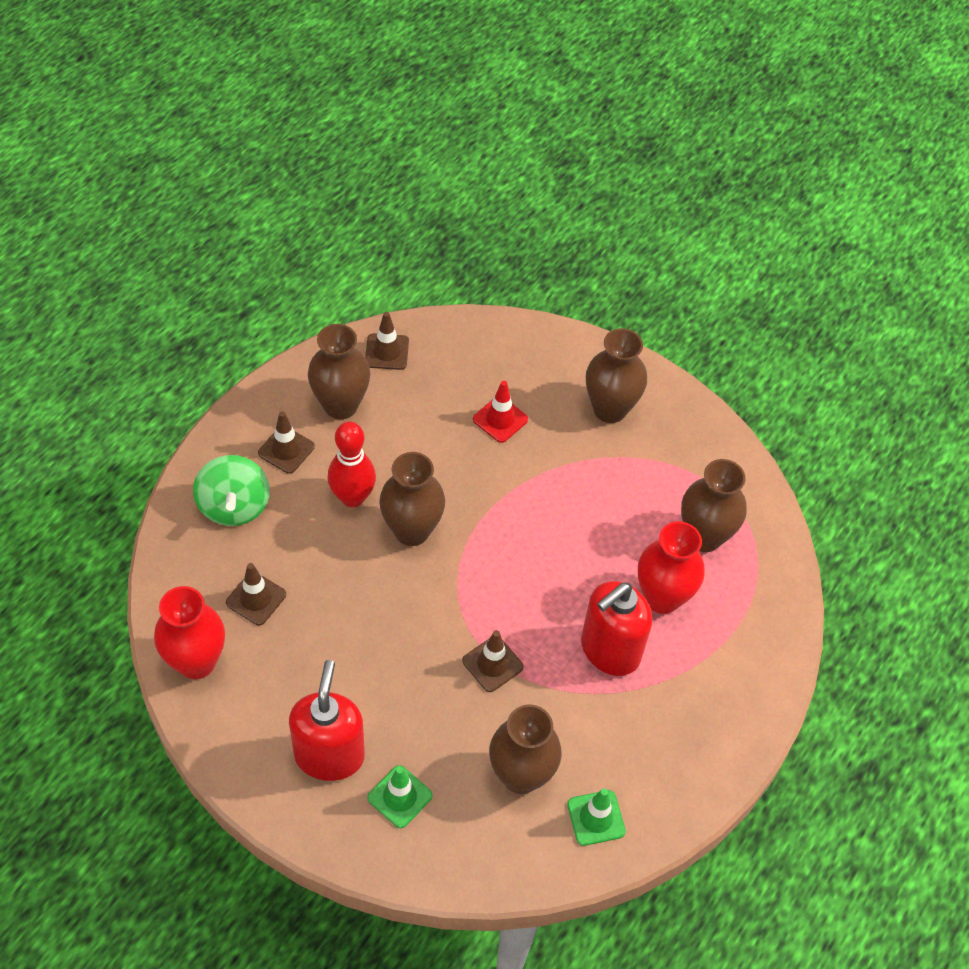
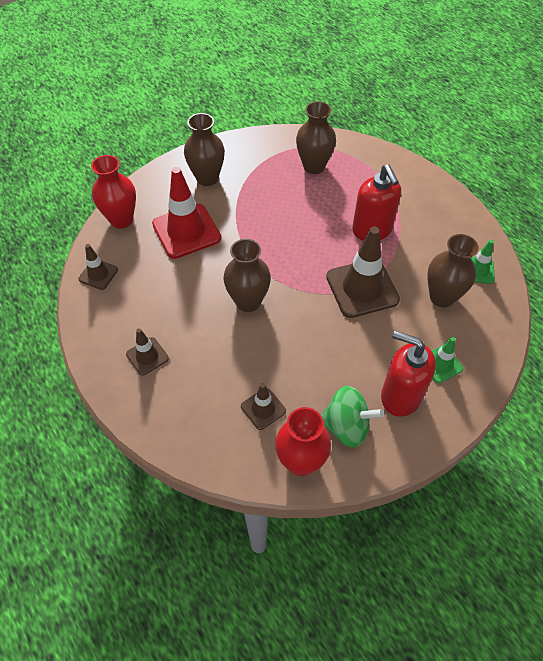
camera: 65 degrees left, 0 degrees up
(234, 506) = (179, 402): green spinning top -> green spinning top (346, 426)
(340, 405) = (127, 313): brown vase -> none
(352, 497) = (206, 327): red bowling pin -> none
(492, 664) = (362, 288): brown traffic cone -> brown traffic cone, size x1.92
(500, 419) = (186, 231): red traffic cone -> red traffic cone, size x1.92
(662, 597) = (346, 196): red vase -> red vase (121, 219)

